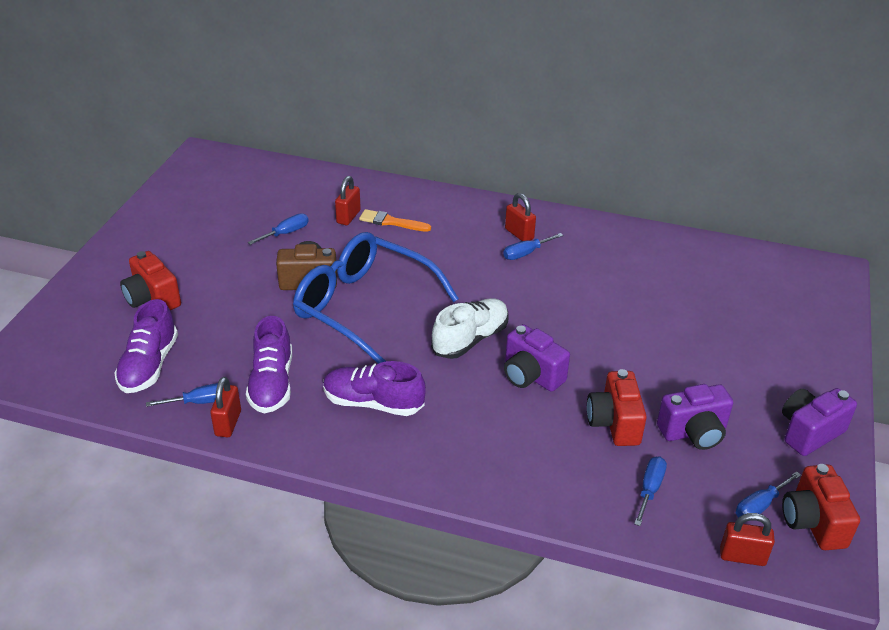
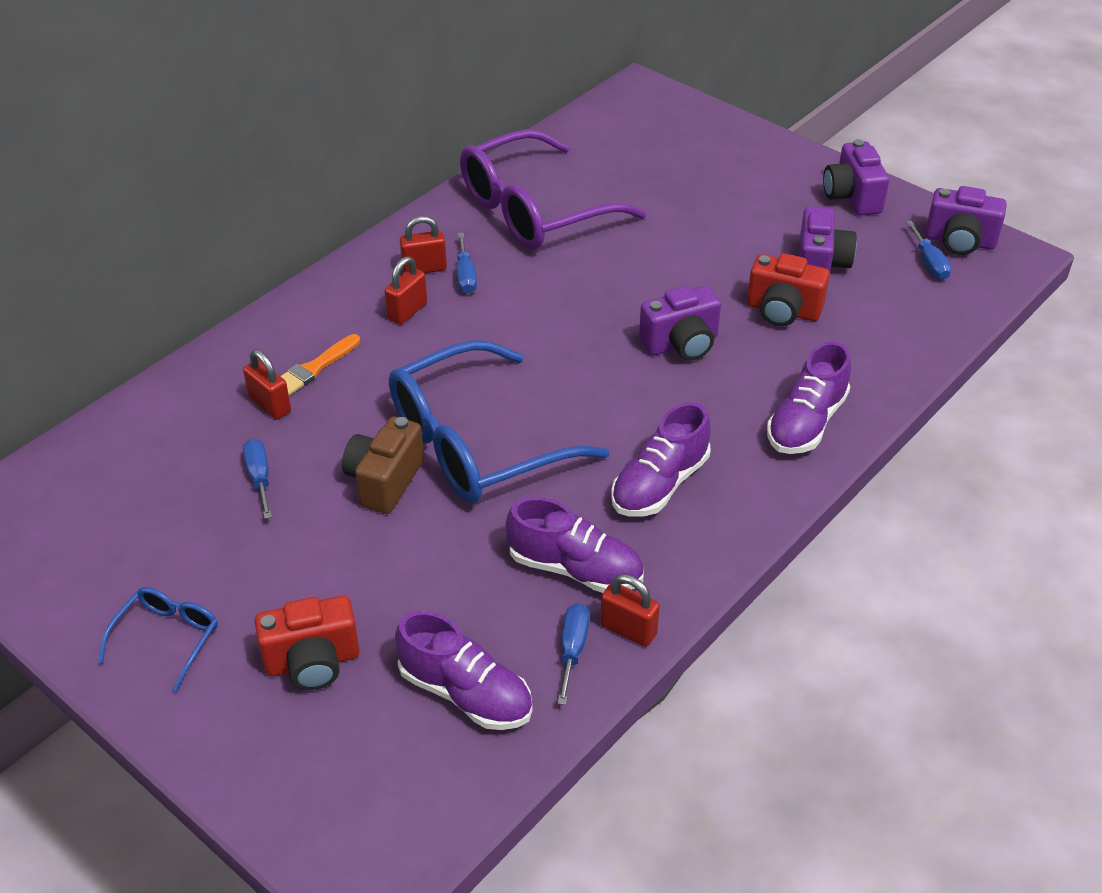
camera: 65 degrees left, 5 degrees up
(151, 243) = (167, 638): none -> blue glasses
(470, 339) = (594, 370): white shoe -> none
(488, 468) = (806, 422): none -> purple shoe
(624, 262) = (534, 210): none -> purple glasses
(650, 489) = (882, 321): blue screwdriver -> none
(742, 556) = (984, 297): red padlock -> red padlock (407, 311)
(812, 522) = (959, 241): red camera -> purple camera

